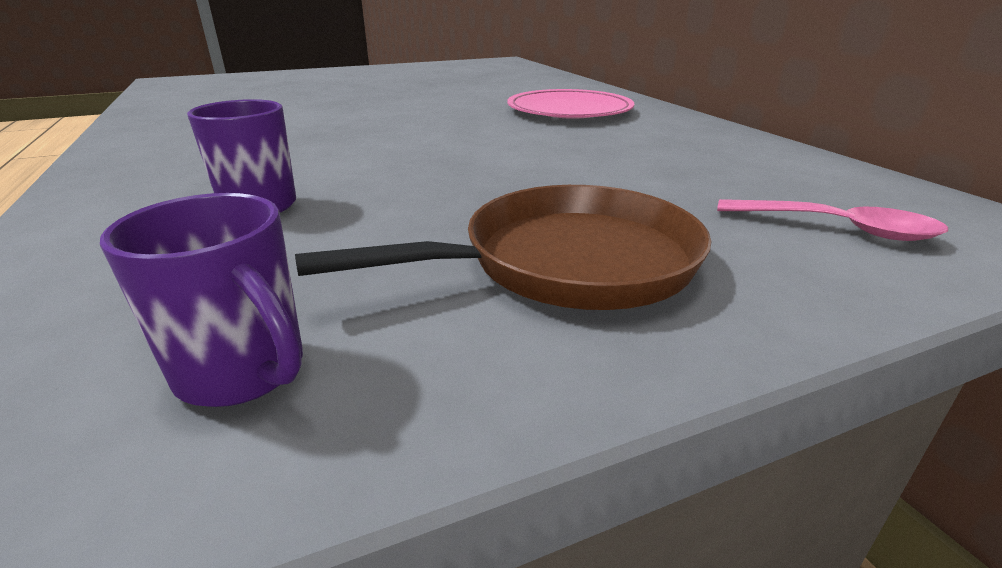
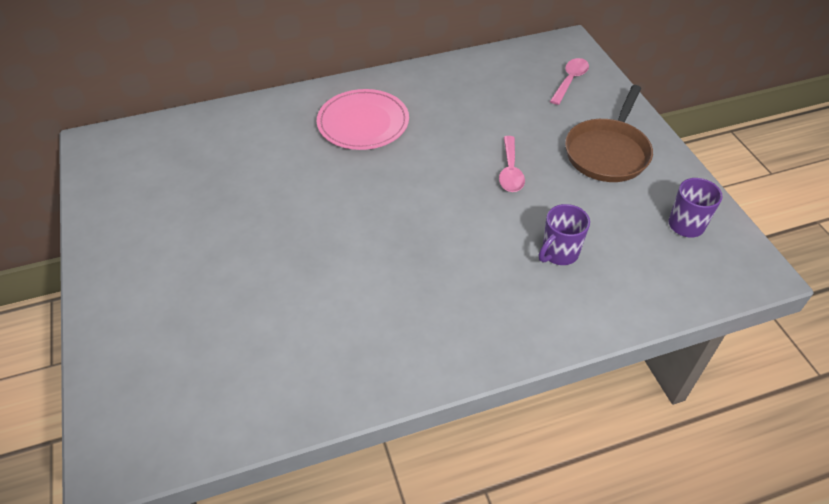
camera: 85 degrees left, 20 degrees up
(482, 175) = (510, 171): none -> pink spoon
(567, 262) = (607, 152): brown pan -> brown pan turned 135 degrees counterclockwise

